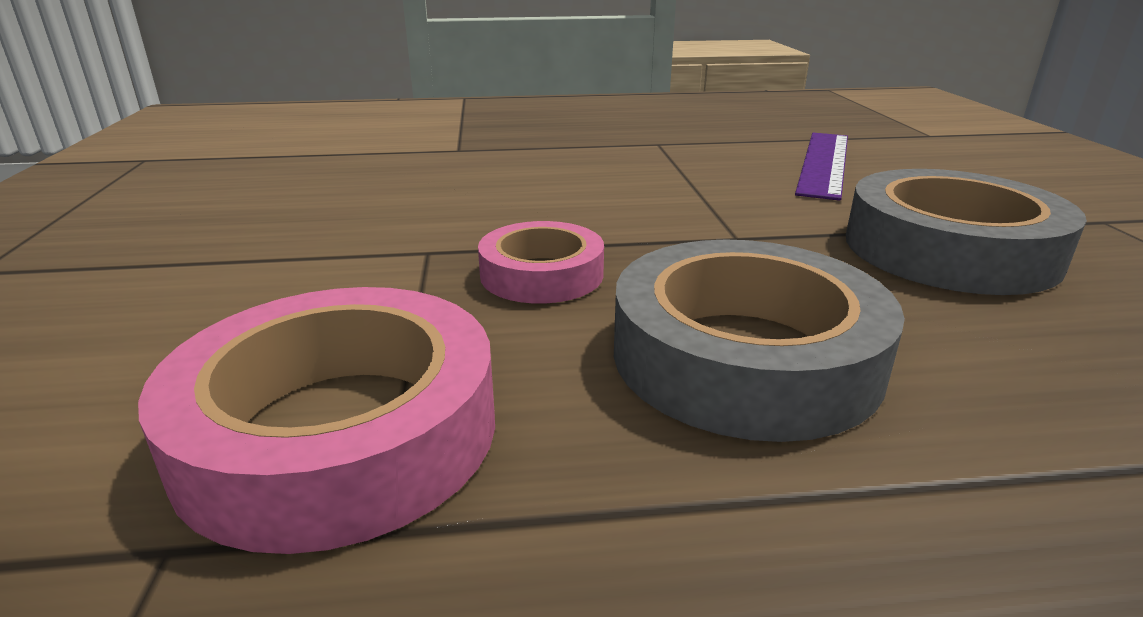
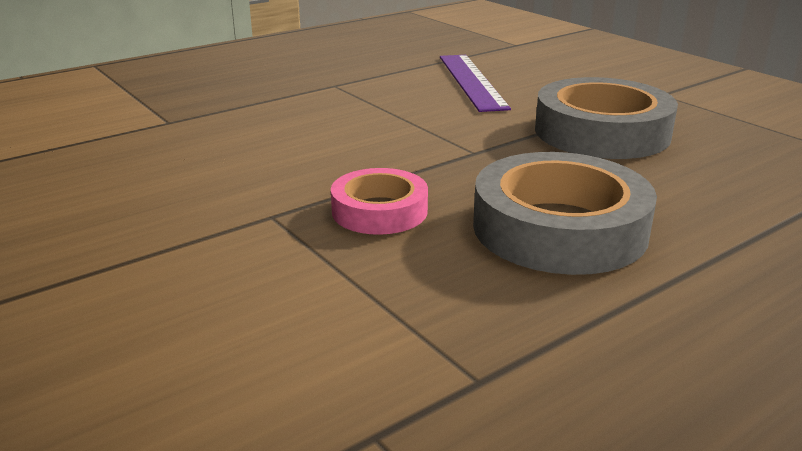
camera: 30 degrees left, 0 degrees up
(340, 431) = (384, 344): pink tape -> none

